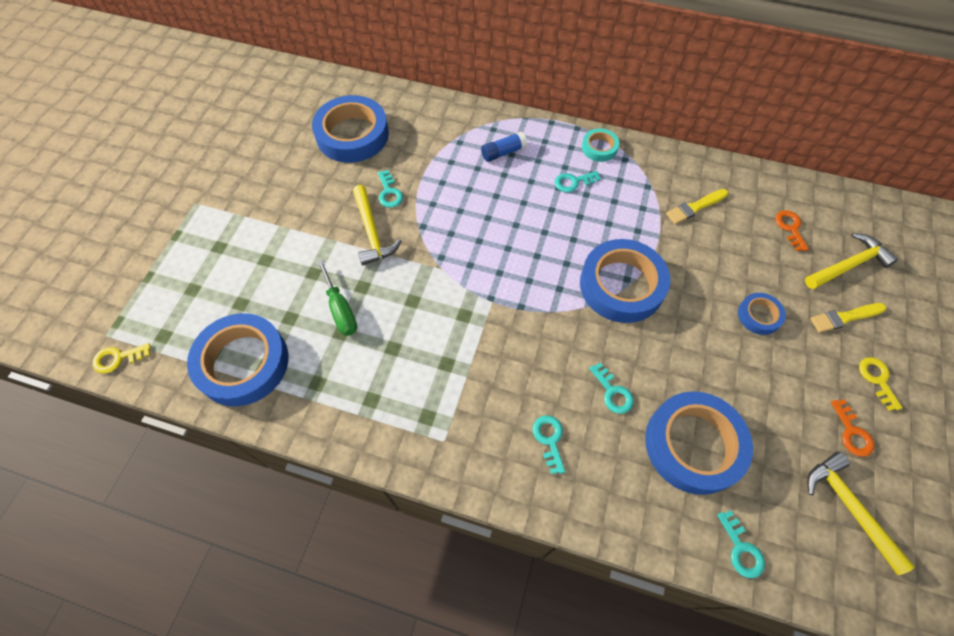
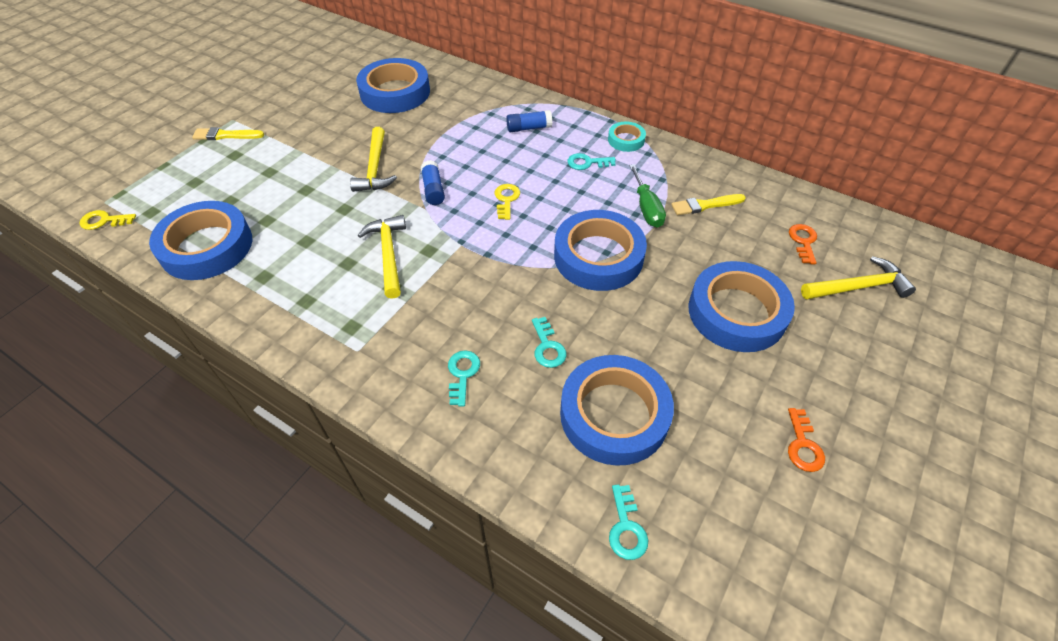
camera: 15 degrees right, 10 degrees down
(340, 310) = (315, 223): green screwdriver -> green screwdriver (646, 208)
(389, 192) = (406, 141): turquoise key -> none
(440, 245) = (433, 189): none -> blue glue stick
(759, 315) = (736, 312): blue tape -> blue tape, size x2.05
(844, 317) = (835, 334): yellow brush -> yellow brush (226, 135)
(849, 507) = (771, 519): yellow hammer -> yellow hammer (388, 254)
(877, 379) = (853, 401): yellow key -> yellow key (506, 199)

